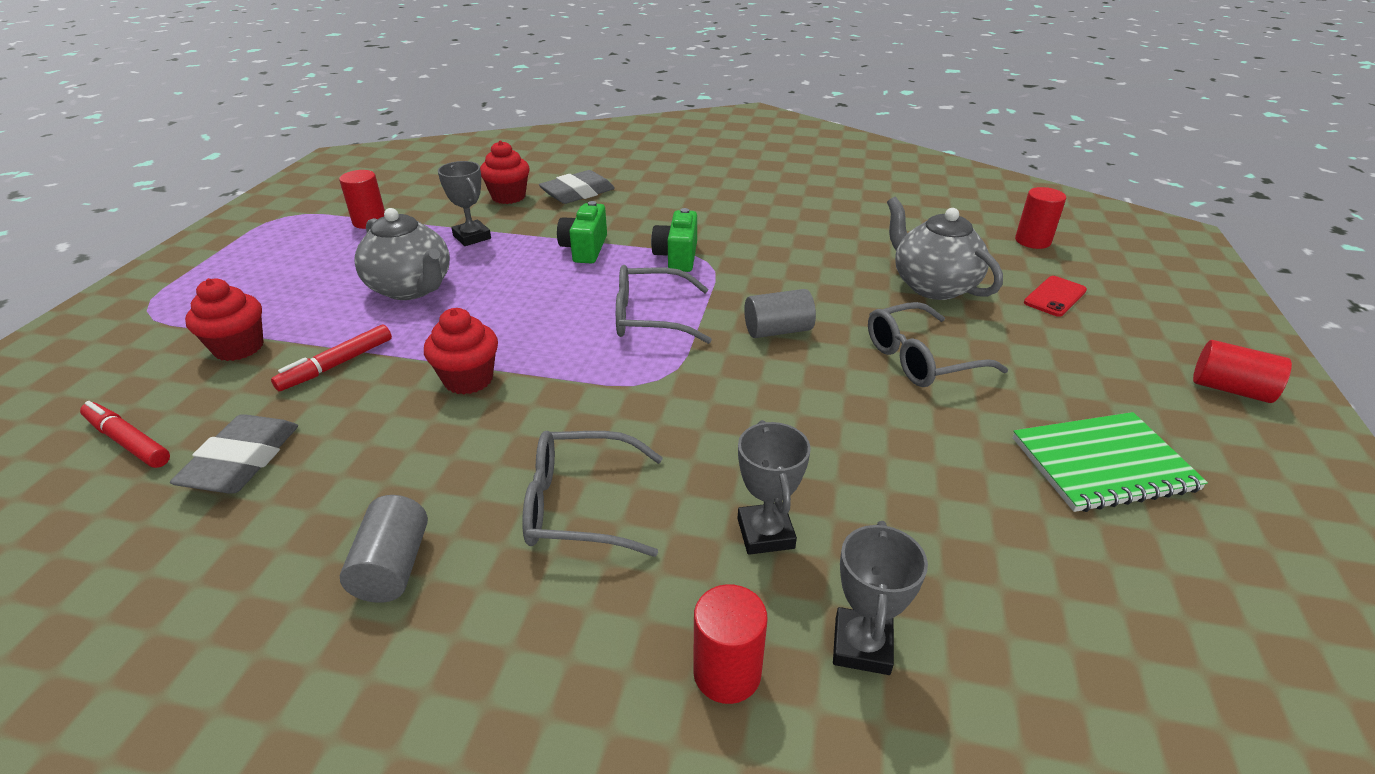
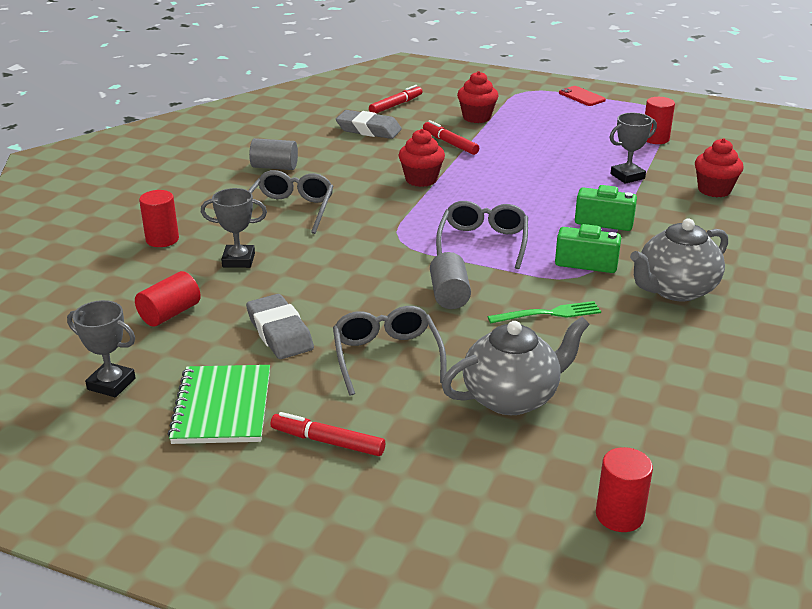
camera: 100 degrees right, 5 degrees down
(411, 288) = (542, 158): grey teapot -> grey teapot (675, 290)
(578, 193) = (728, 222): grey eraser -> grey eraser (279, 333)
(784, 273) = (549, 313): none -> green fork
(862, 646) = (150, 276): grey trophy -> grey trophy (111, 384)
(1055, 297) = (474, 480): red phone -> red phone (581, 96)
(1084, 377) = (327, 441): none -> red marker
(1230, 389) = (273, 534): red cylinder -> red cylinder (170, 314)

